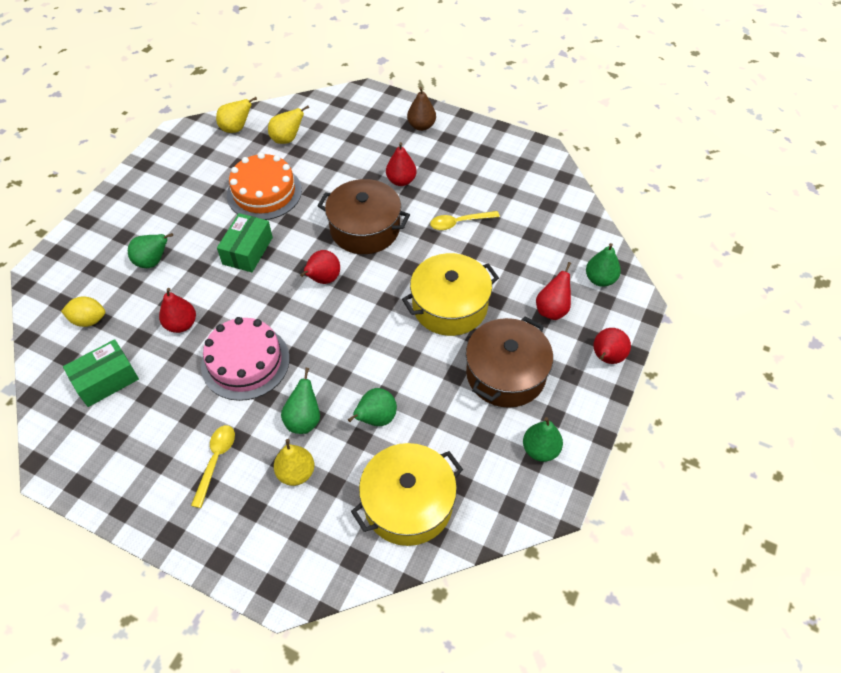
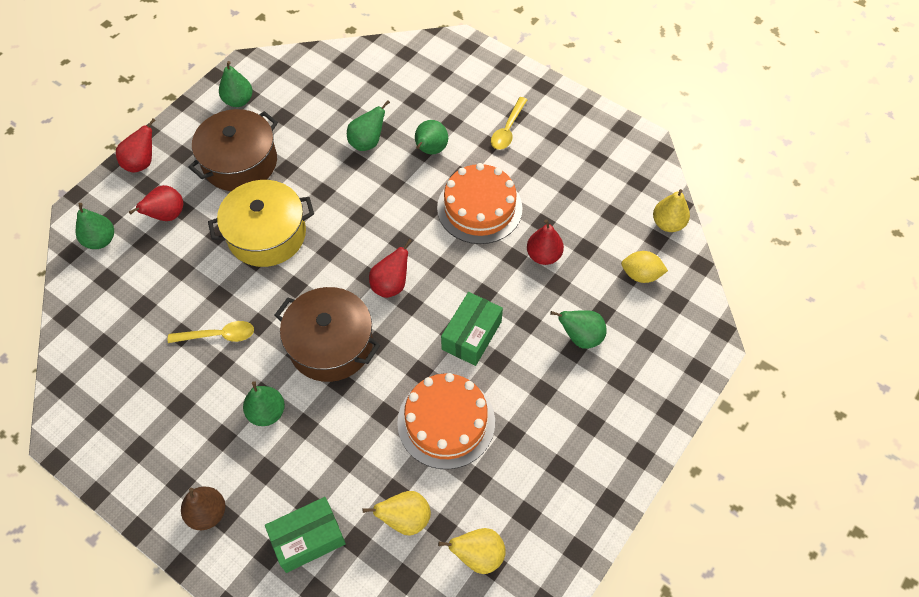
camera: 170 degrees left, 5 degrees up
(106, 380) = (612, 210): green box -> green box (308, 539)
(245, 362) = (479, 208): pink cake -> orange cake
(296, 473) = (441, 112): yellow pear -> yellow pear (668, 223)
(401, 181) = (267, 412): red pear -> green pear
(408, 503) = (357, 80): yellow pot -> none

